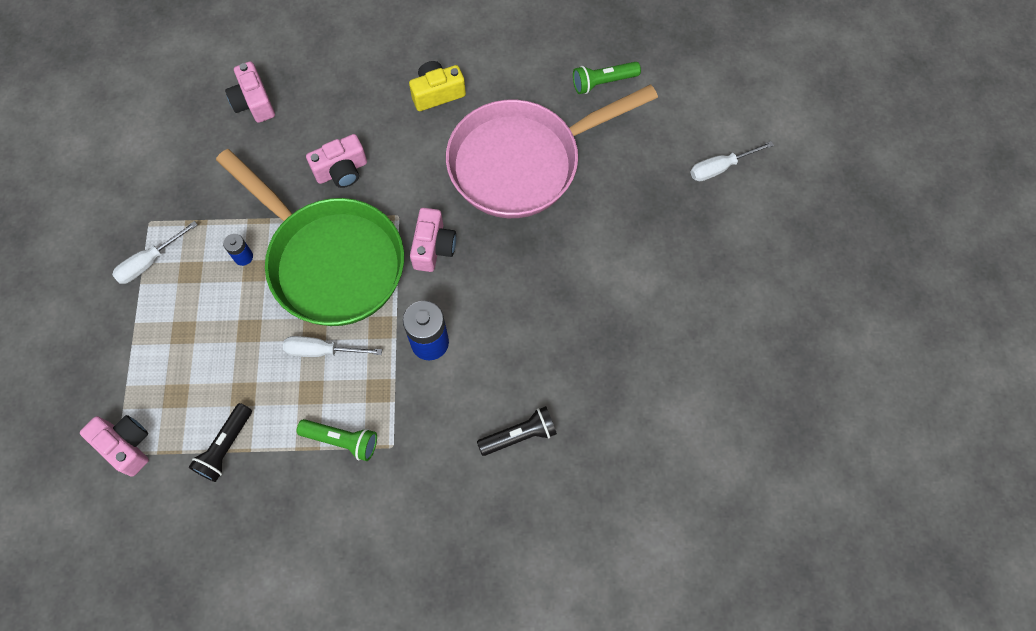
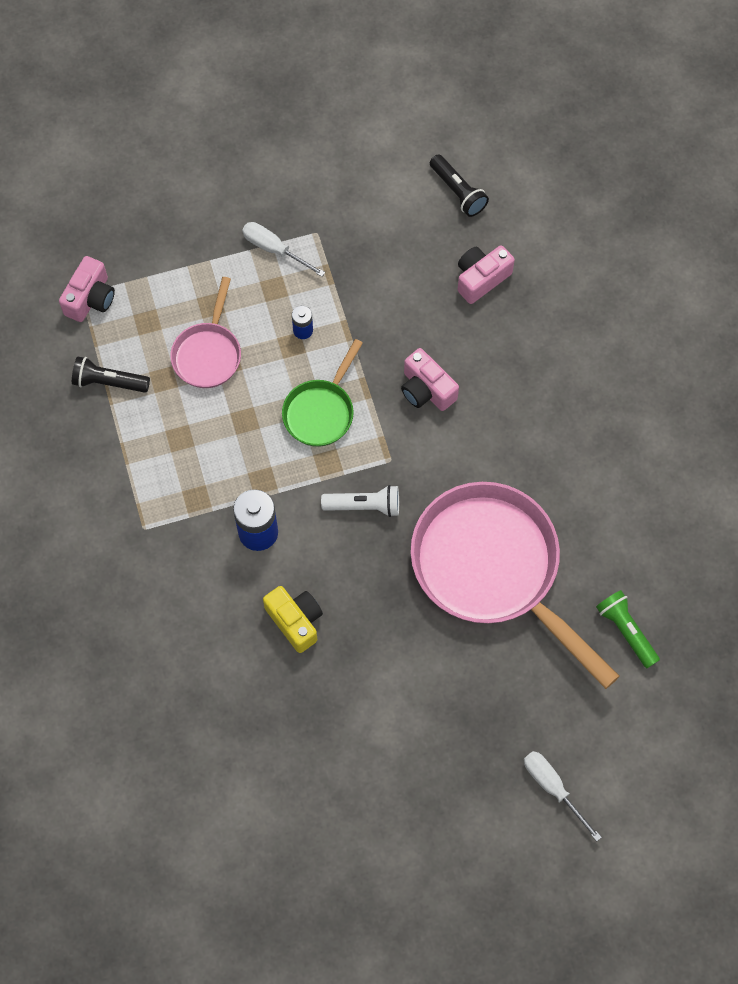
camera: 75 degrees right, 0 degrees up
(233, 346) = (208, 353): none -> pink pan
(322, 351) = (223, 435): white screwdriver -> none
(330, 261) = (321, 411): green pan -> green pan, size x0.50
(341, 440) = (139, 481): green flashlight -> none
(433, 247) = (364, 506): pink camera -> white flashlight
(437, 93) = (552, 456): yellow camera -> yellow camera (295, 621)
(519, 435) = (182, 644): black flashlight -> black flashlight (458, 192)

